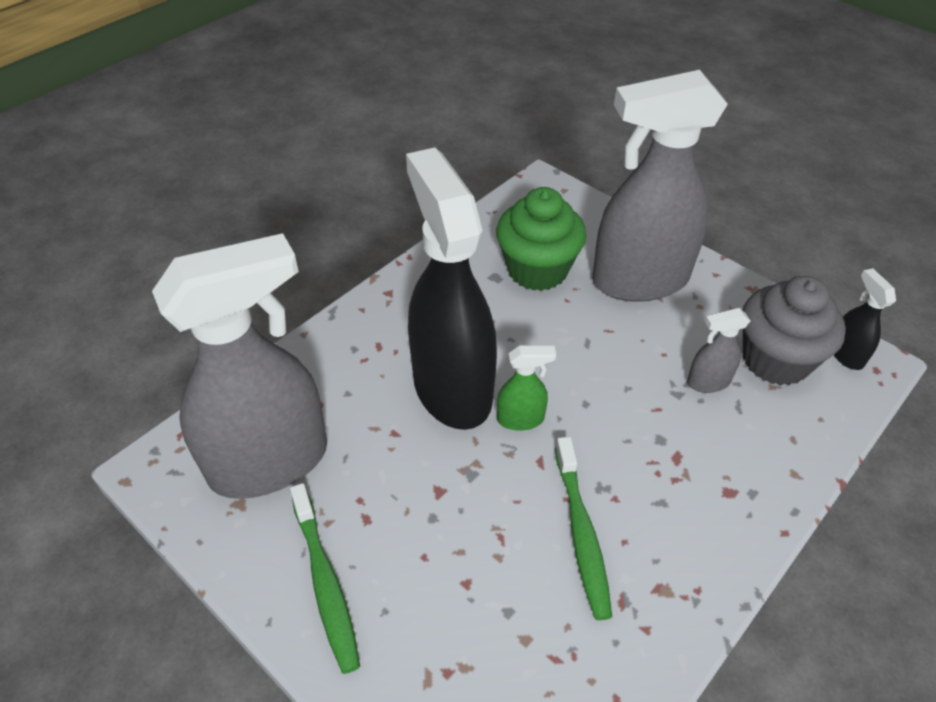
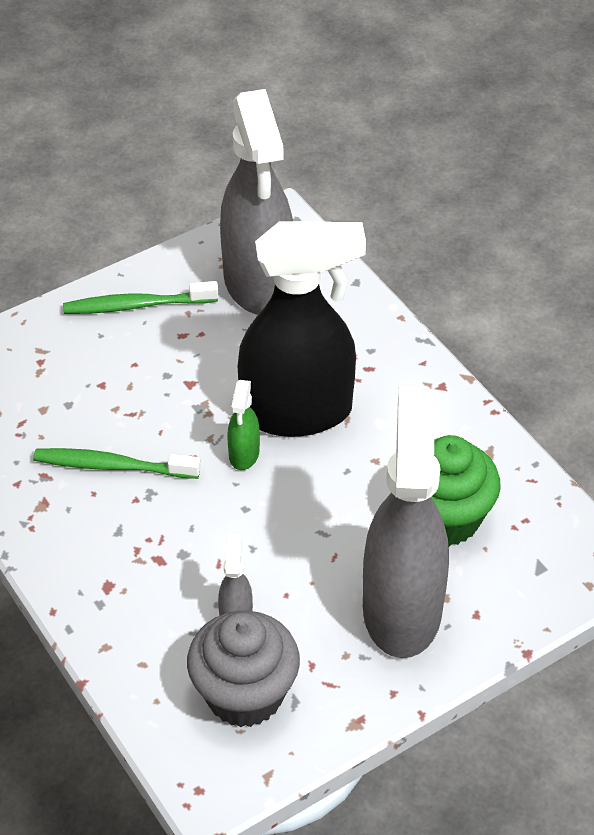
camera: 105 degrees right, 0 degrees up
(846, 354) = (229, 769): black spray bottle -> none

